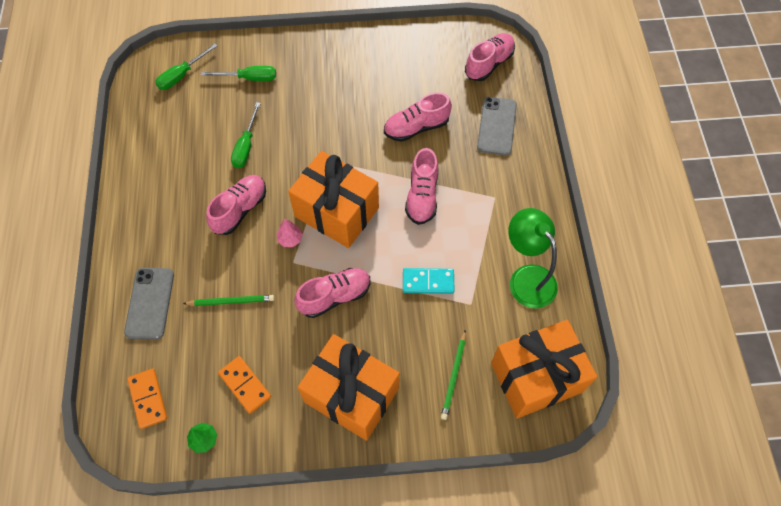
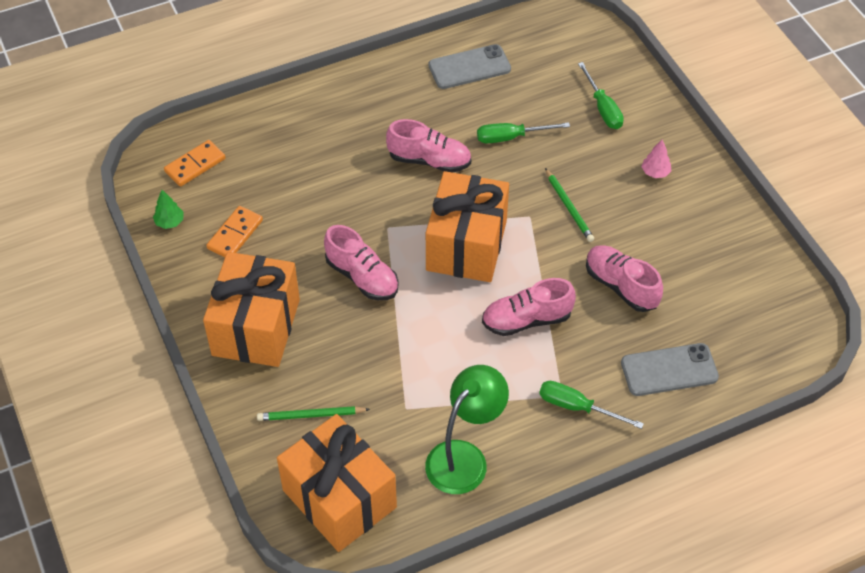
camera: 70 degrees right, 10 degrees down
(150, 303) = (292, 129): grey phone -> grey phone (469, 67)
(182, 75) = (573, 50): green screwdriver -> green screwdriver (577, 407)
(231, 301) = (320, 191): green pencil -> green pencil (569, 207)
(290, 239) = (413, 215): pink tree -> pink tree (655, 172)
(428, 282) = (416, 358): turquoise domino -> none
(489, 64) = (764, 336): pink shoe -> none

